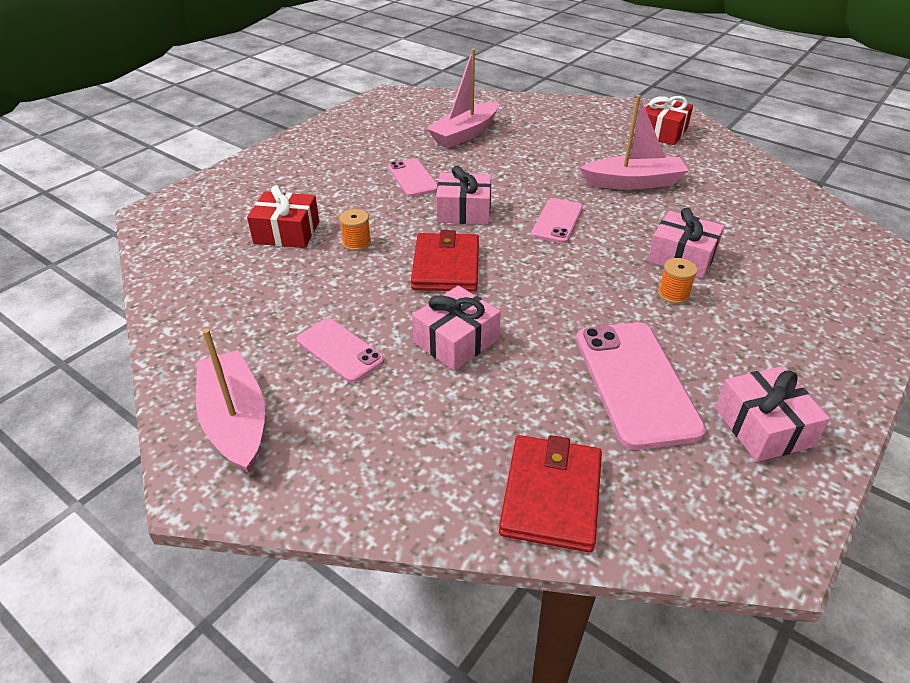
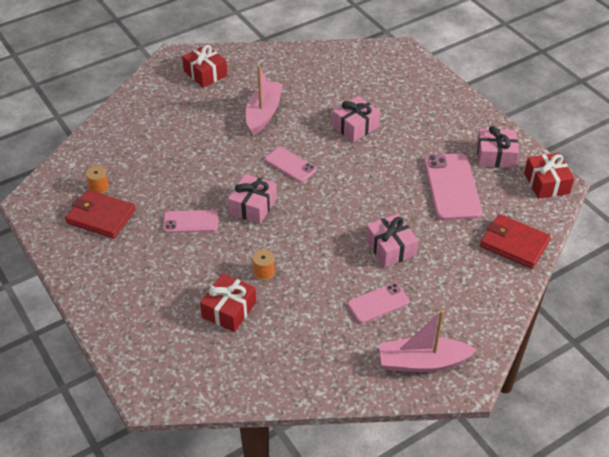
camera: 70 degrees left, 5 degrees up
(446, 266) = (314, 233): red wallet -> red wallet (101, 216)
(465, 134) = (138, 174): pink boat -> none
(635, 383) = (451, 187): pink phone -> pink phone turned 75 degrees clockwise
(673, 294) = (387, 144): orange spool -> orange spool (99, 188)
(755, 521) = (546, 183): none -> red gift

